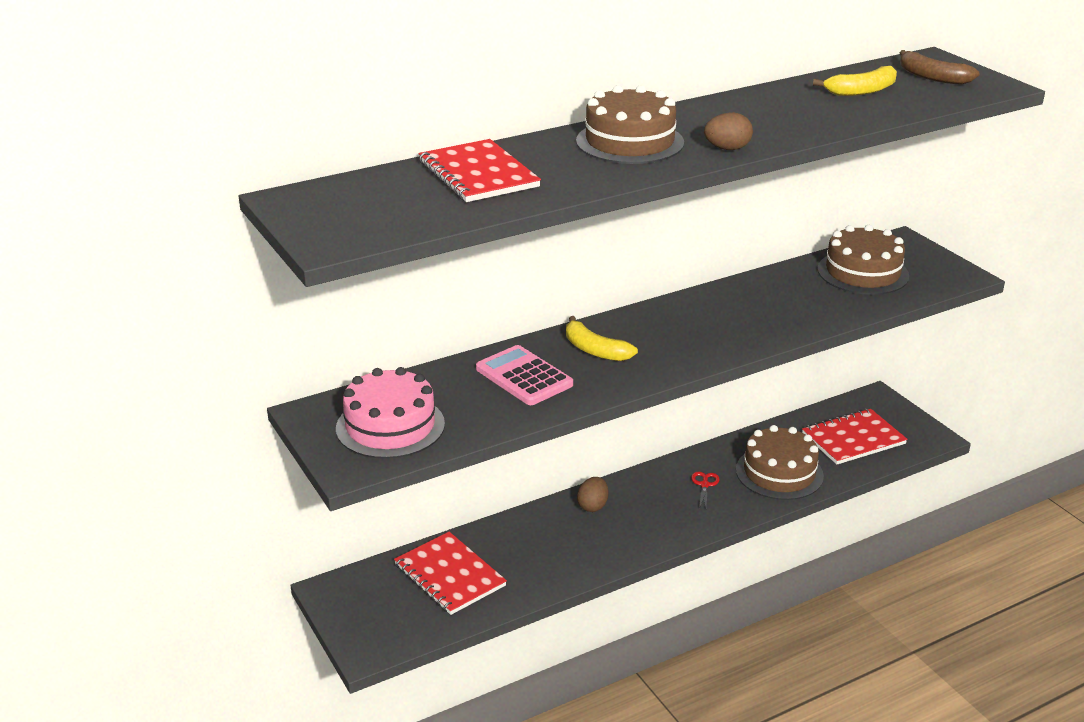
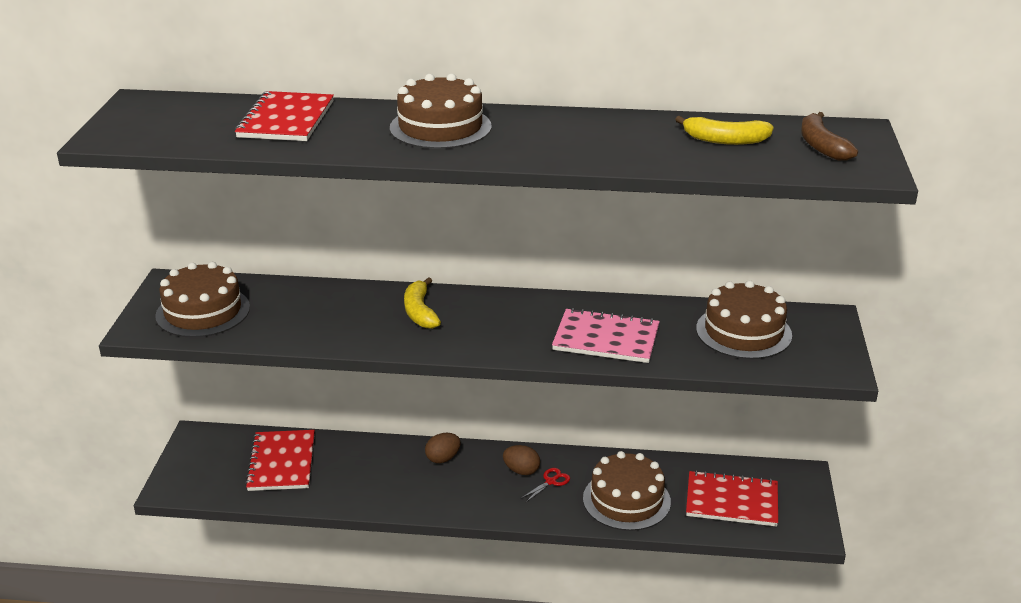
camera: 35 degrees right, 0 degrees up
(390, 426) = (203, 311): pink cake -> brown cake
(524, 377) = (339, 312): pink calculator -> none
(727, 149) = (504, 155): brown egg -> brown egg (521, 471)
(774, 314) = (606, 338): none -> pink notebook

